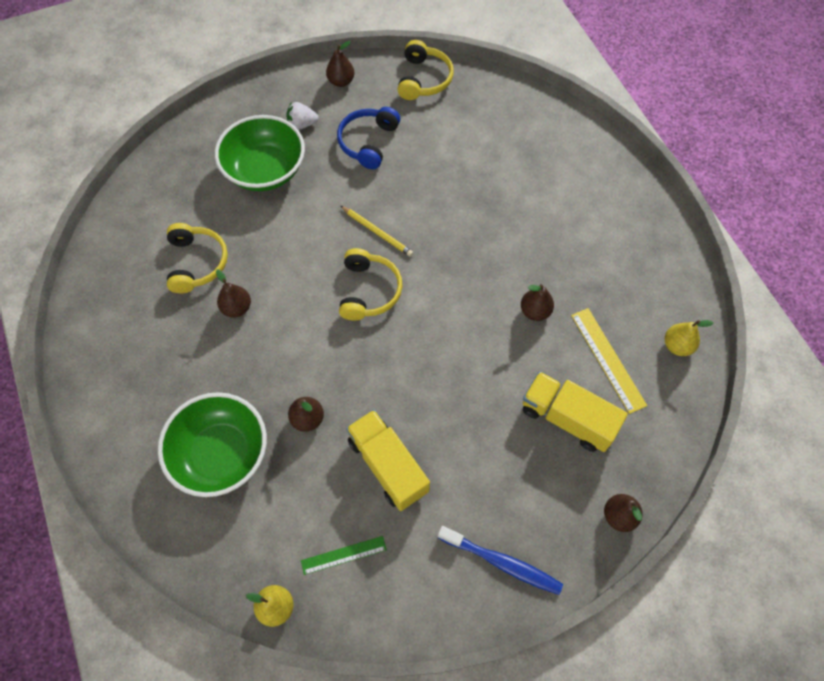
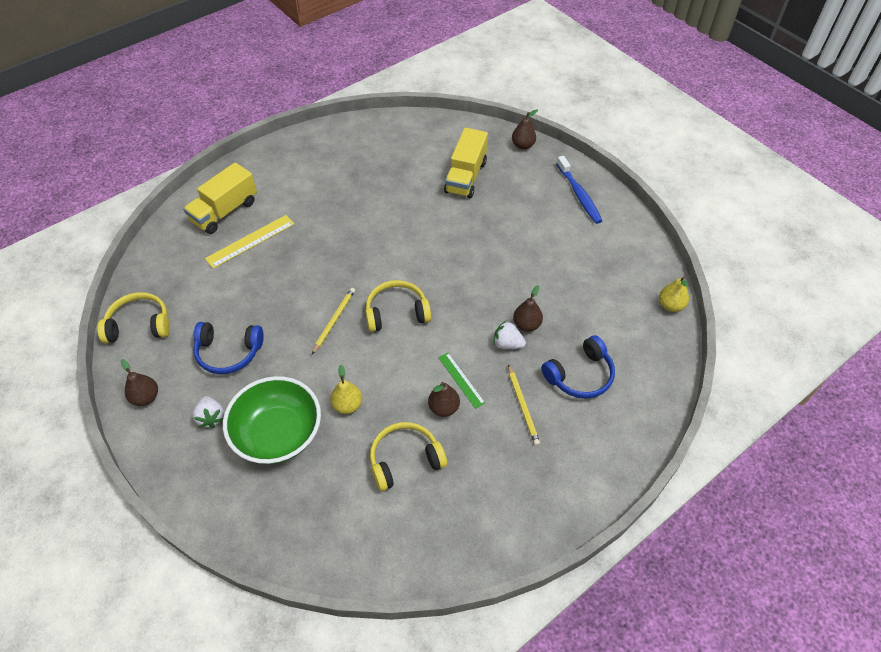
camera: 105 degrees left, 10 degrees down
(208, 382) = (523, 406): none -> yellow pencil
(221, 454) = (580, 375): green bowl -> blue headphones
(289, 390) = (507, 344): none -> white strawberry
(343, 555) = (616, 276): green ruler -> green ruler (461, 380)
(388, 465) = (541, 266): yellow truck -> yellow truck (224, 211)
(501, 562) = (579, 194): blue toothbrush -> blue toothbrush turned 150 degrees clockwise
(535, 311) = (384, 205): brown pear -> none
(608, 359) = (412, 162): yellow ruler -> yellow ruler (250, 241)
(677, 346) = (390, 130): yellow pear -> yellow pear (347, 405)

